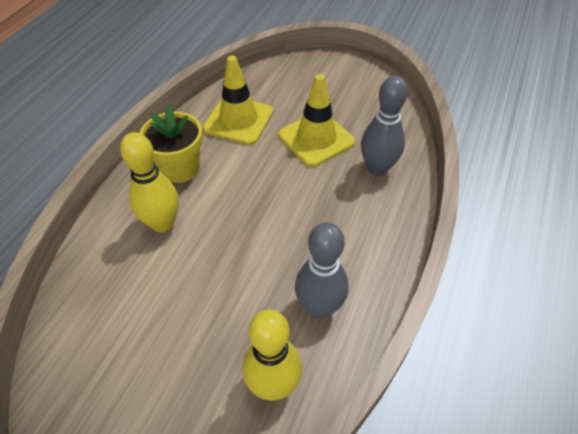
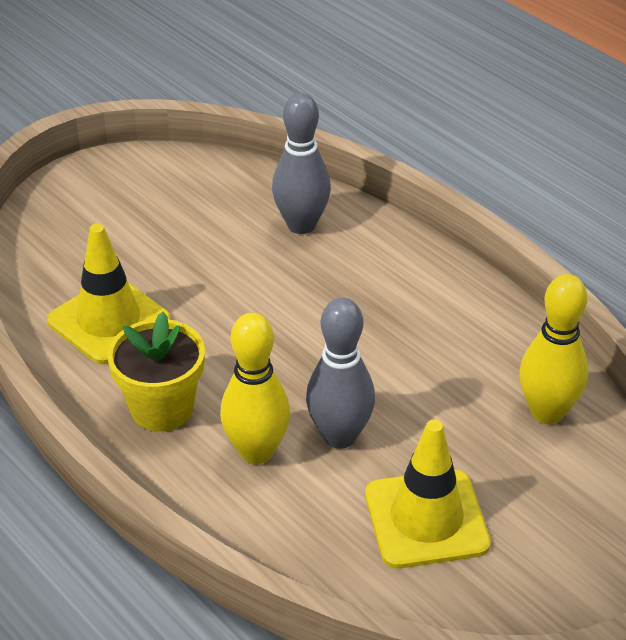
camera: 65 degrees left, 10 degrees down
(316, 139) = (208, 258): yellow traffic cone -> yellow traffic cone (426, 519)
(319, 307) = (472, 345): grey bowling pin -> grey bowling pin (339, 436)

